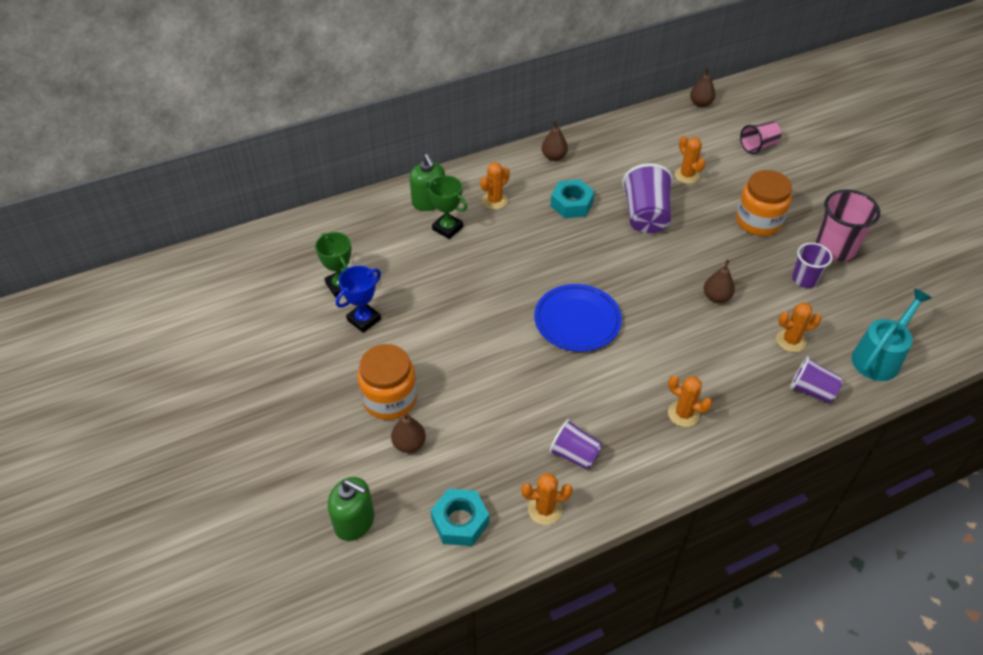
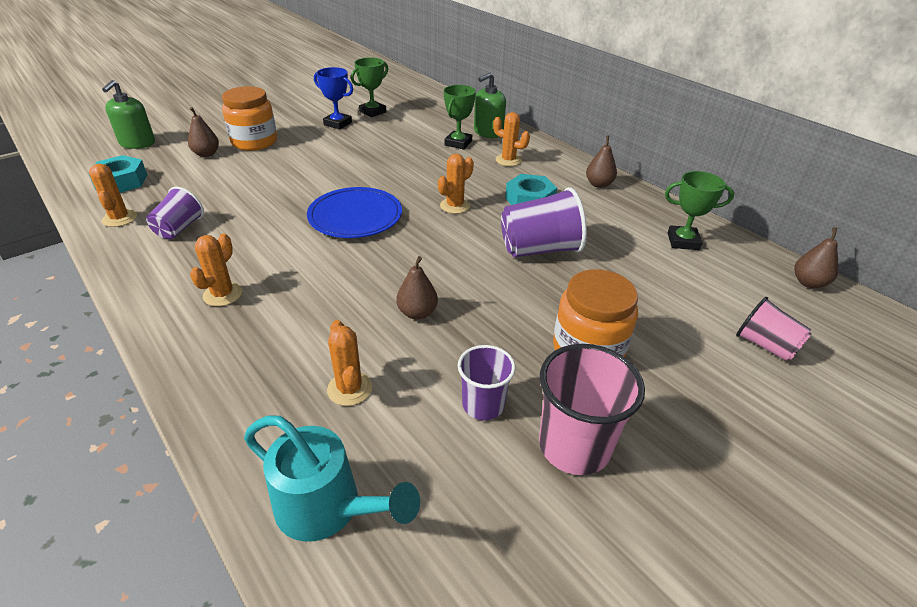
camera: 75 degrees right, 10 degrees down
(646, 140) = (683, 241): none -> green trophy
(687, 175) = (639, 277): orange cactus -> orange cactus (455, 206)
(811, 390) = (254, 413): purple cup -> none

